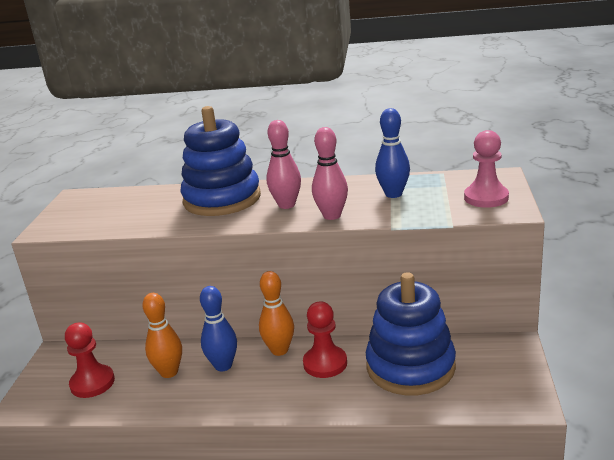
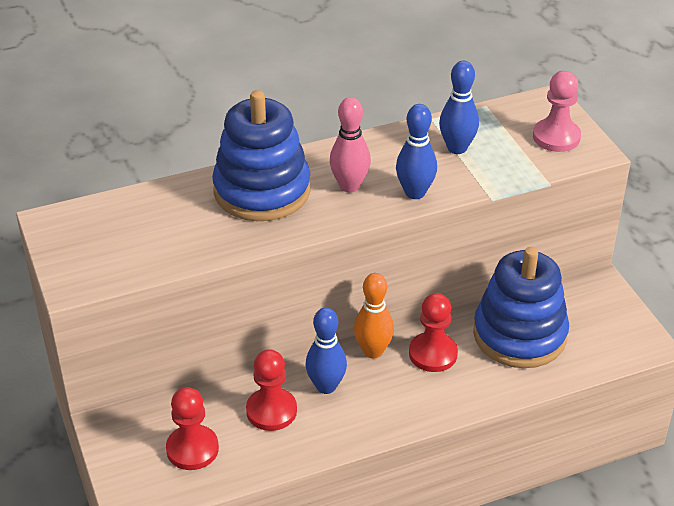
camera: 30 degrees left, 15 degrees up
(169, 372) = (271, 411): orange bowling pin -> red pawn
(332, 215) = (415, 193): pink bowling pin -> blue bowling pin

